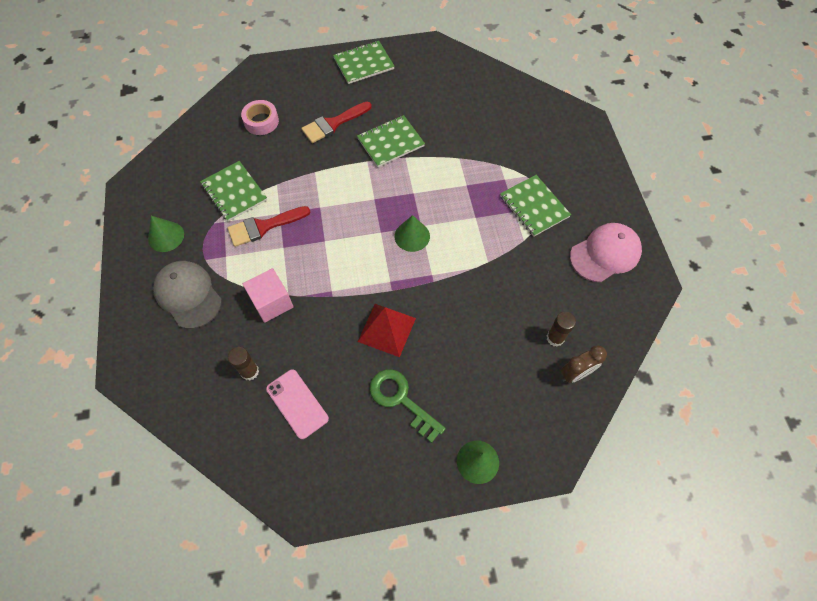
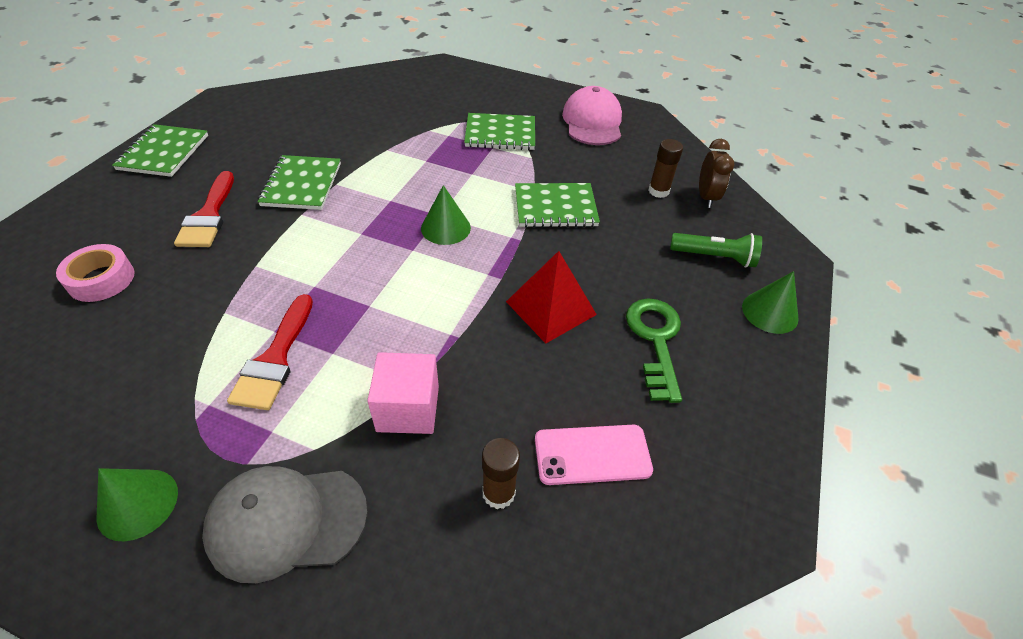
camera: 60 degrees left, 15 degrees down
(234, 192) = (175, 366): green notebook -> green notebook (555, 207)
(401, 400) = (655, 340): green key -> green key turned 105 degrees clockwise
(508, 405) = (714, 257): none -> green flashlight

